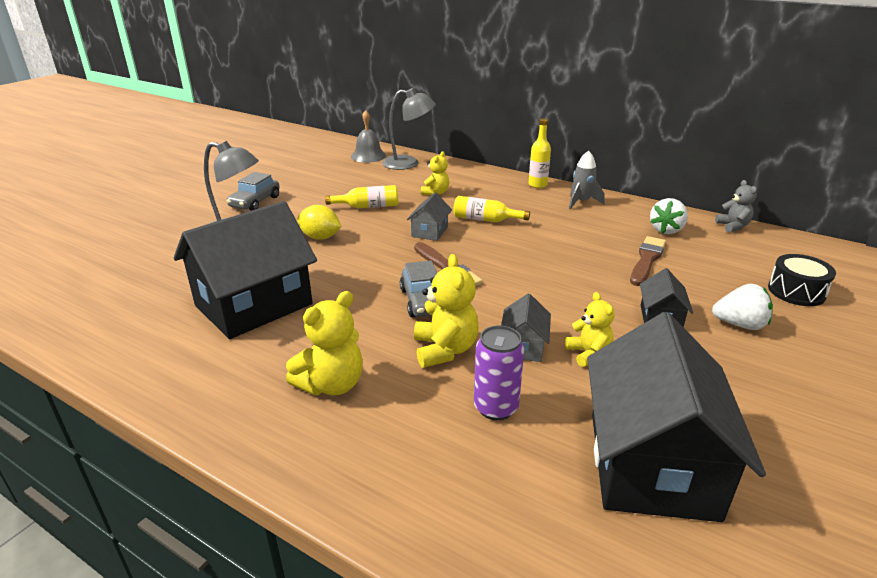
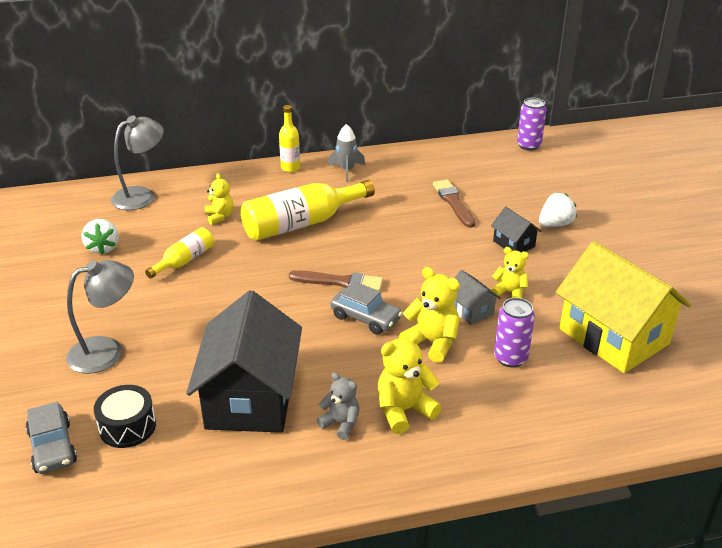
camera: 45 degrees left, 5 degrees up
(255, 202) = (64, 313): grey car -> grey car (53, 447)
(320, 237) = (196, 312): yellow lemon -> none
(331, 384) = (404, 410): yellow teddy bear -> yellow teddy bear turned 120 degrees counterclockwise
(368, 156) = (84, 204): grey bell -> none
(429, 232) = (277, 257): grey house -> none
(485, 220) = (301, 223): yellow bottle -> yellow bottle, size x1.84
(651, 464) = (613, 336): black house -> yellow house
(666, 230) = (433, 169): white strawberry -> white strawberry (103, 248)
(733, 226) = (467, 146): grey teddy bear -> grey teddy bear (341, 424)
(796, 291) = (555, 183): black drum -> black drum (127, 426)
(810, 251) = (528, 145): none -> purple can

